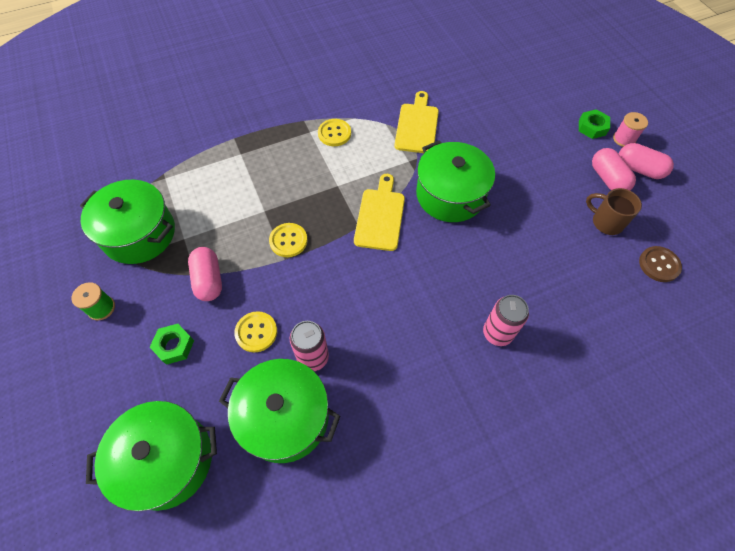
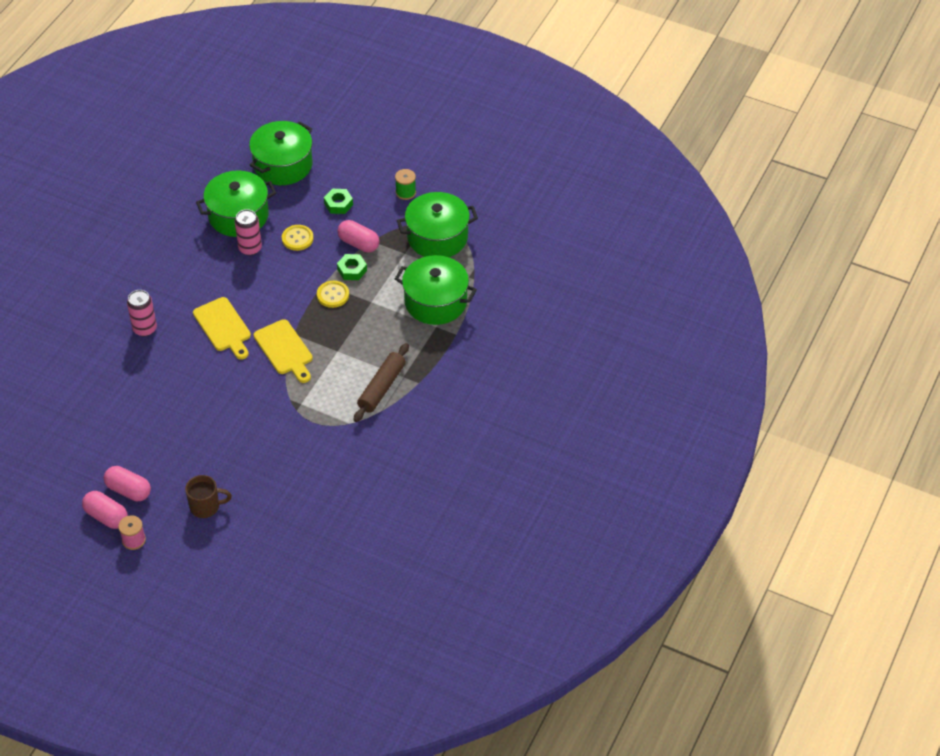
camera: 140 degrees right, 10 degrees down
(334, 133) = (381, 388): yellow button -> brown rolling pin
(417, 126) = (321, 438): yellow cutting board -> yellow cutting board (223, 327)
(450, 195) = (245, 397): green pot -> green pot (435, 302)
(592, 127) = (168, 534): green nut -> green nut (352, 270)
(606, 222) = (111, 451): brown mug -> brown mug (206, 506)
(639, 169) = (106, 516): pink capsule -> pink capsule turned 45 degrees clockwise
(659, 265) = (55, 442): brown button -> none

